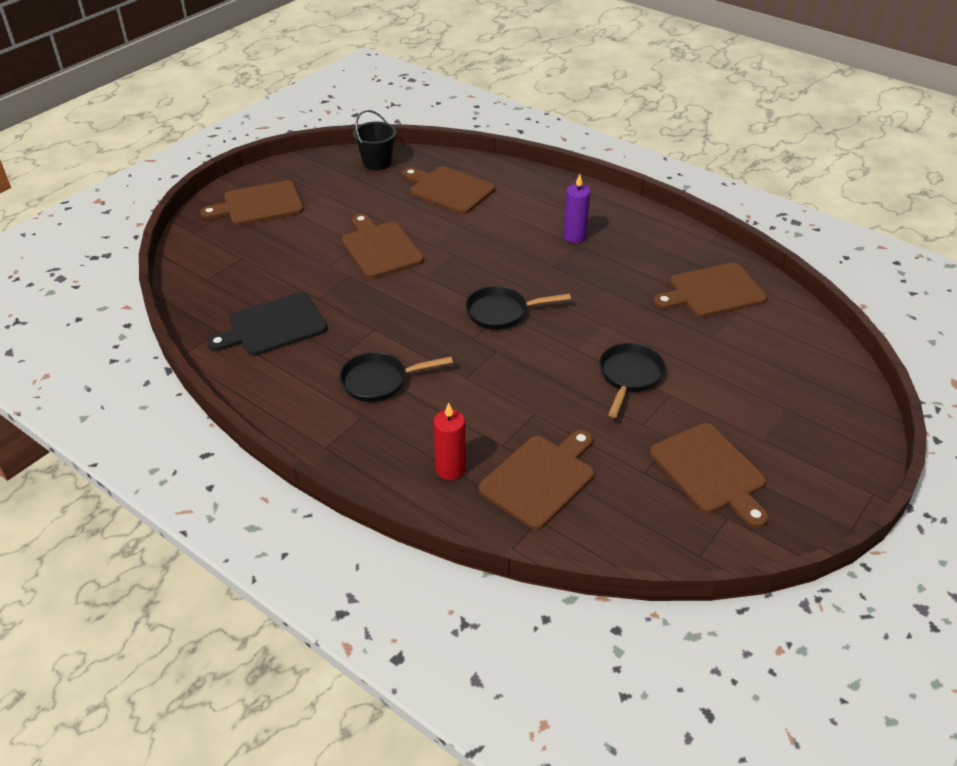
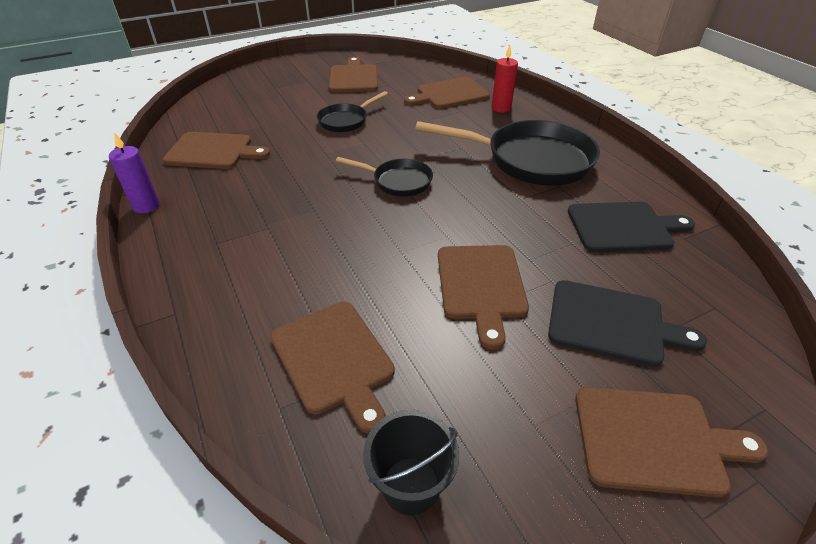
camera: 155 degrees left, 0 degrees up
(283, 250) = (612, 323): none -> black cutting board
(380, 381) = (530, 160): black pan -> black pan, size x1.90
(574, 237) = (257, 232): purple candle -> purple candle (146, 206)

